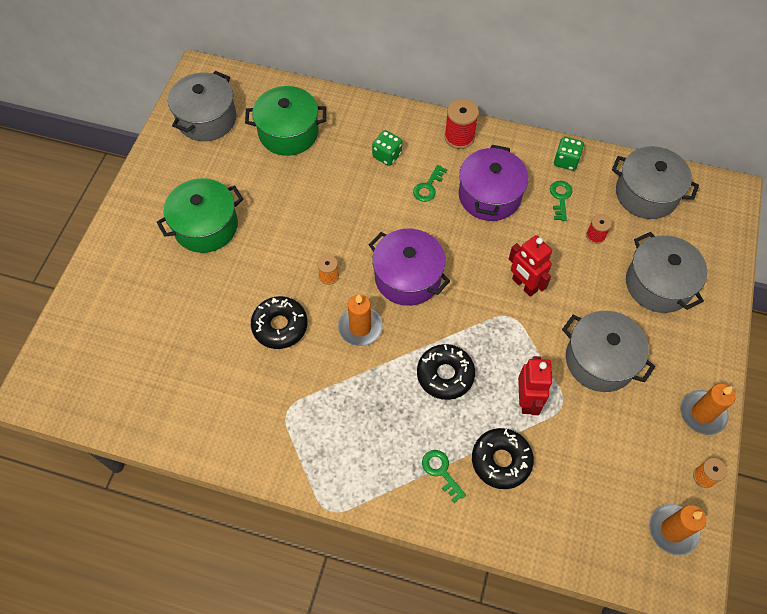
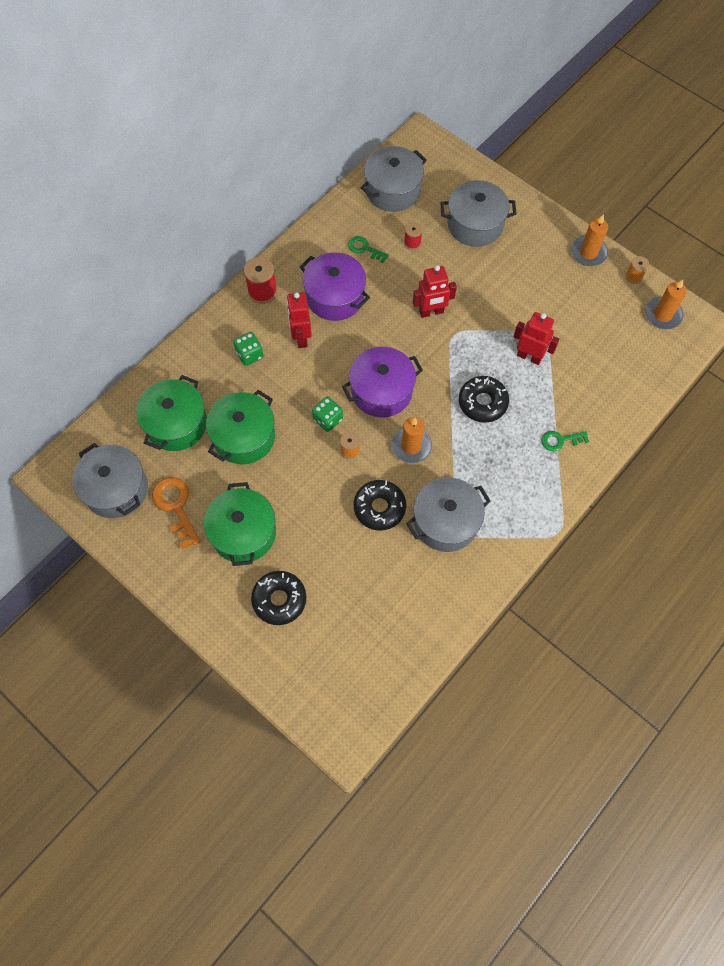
camera: 65 degrees left, 5 degrees up
(209, 166) = (176, 506): none -> orange key
(301, 186) = (244, 437): none -> green pot
(428, 187) = (301, 337): green key -> red robot
(501, 460) = (569, 396): black donut -> black donut (279, 600)
(566, 161) = (331, 227): green dice -> green dice (327, 419)
(600, 360) = (519, 293): grey pot -> grey pot (446, 522)

